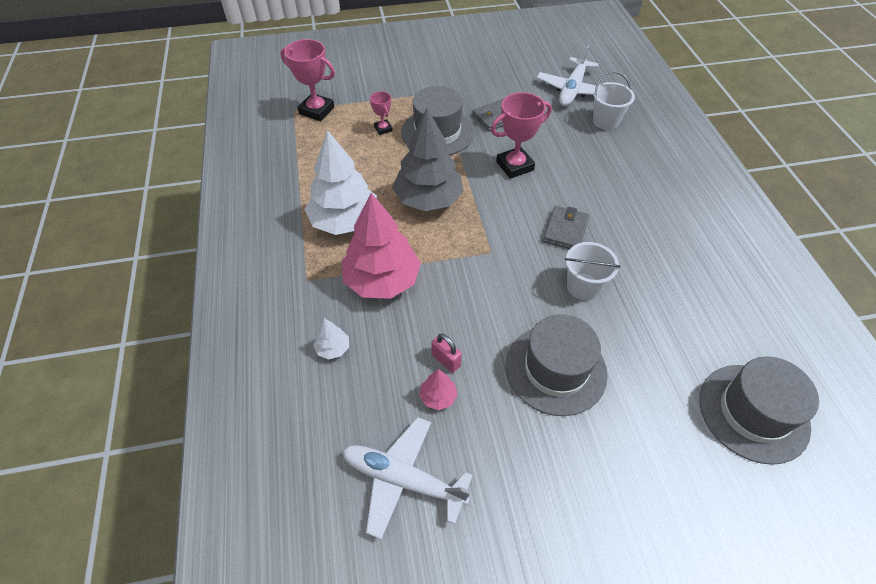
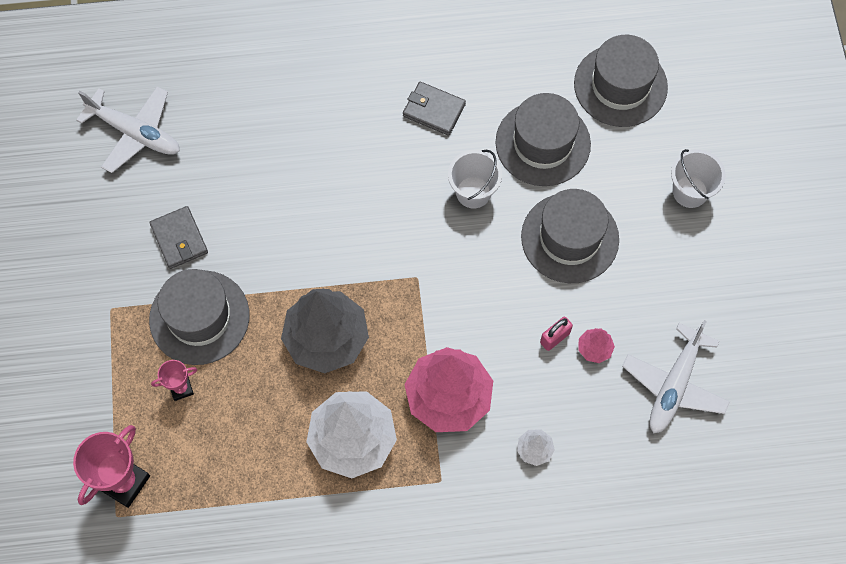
camera: 85 degrees left, 15 degrees up
(514, 166) = (279, 230): pink trophy -> none
(565, 230) = (392, 193): grey wallet -> grey wallet (434, 110)
(606, 121) = (209, 108): white bucket -> white bucket (690, 192)
(654, 340) = (543, 143): none -> grey hat

